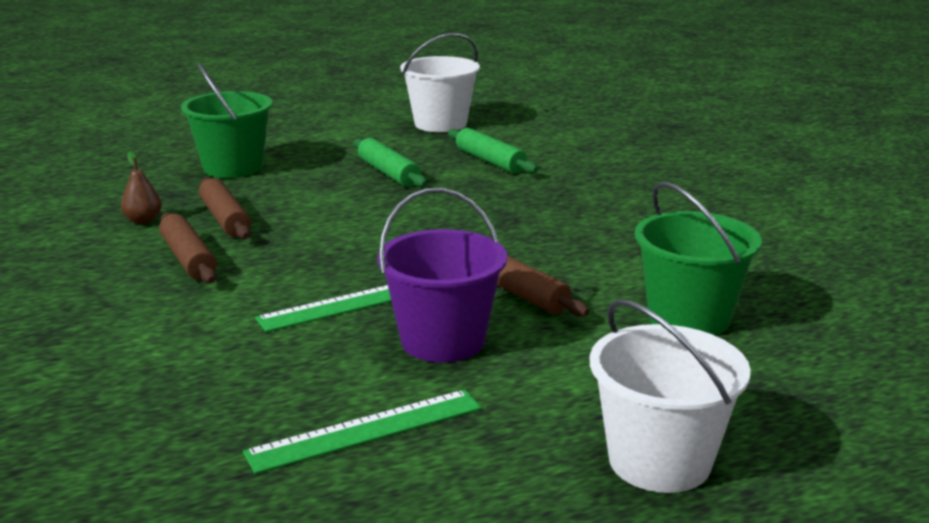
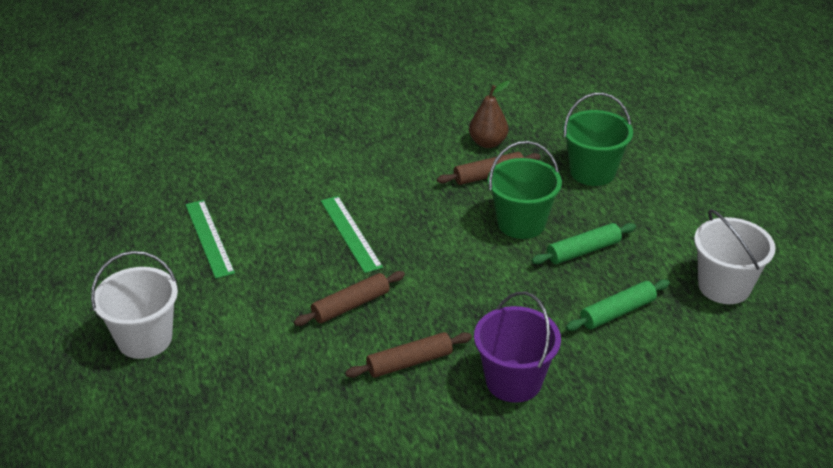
camera: 95 degrees right, 15 degrees up
(143, 221) = (487, 143): brown pear -> brown pear, size x1.52
(188, 259) = (424, 166): brown rolling pin -> brown rolling pin (409, 362)
(443, 341) = (293, 268): purple bucket -> purple bucket (513, 381)
(689, 318) = (296, 384): green bucket -> green bucket (521, 223)

